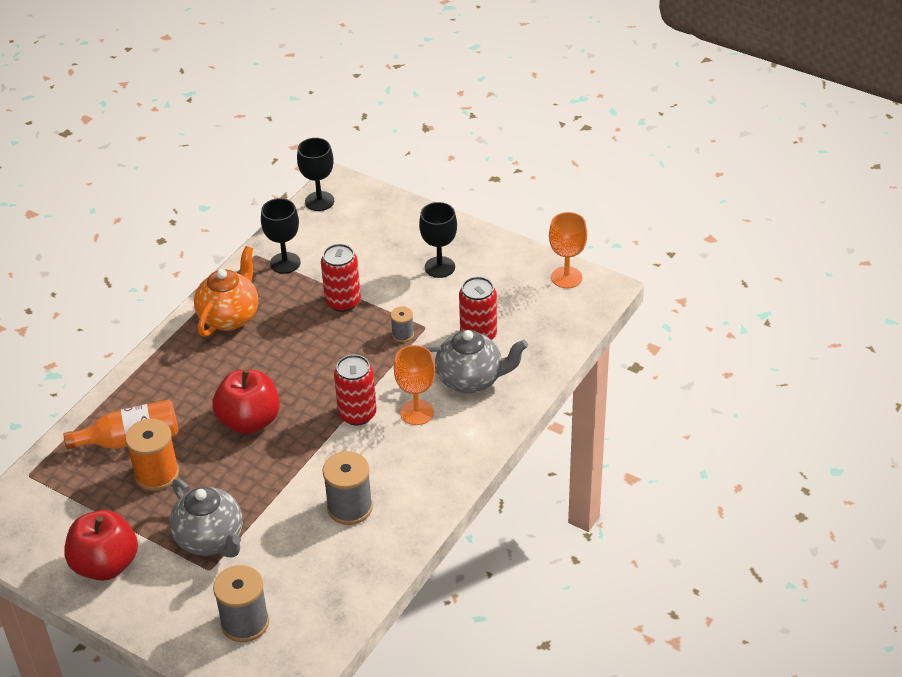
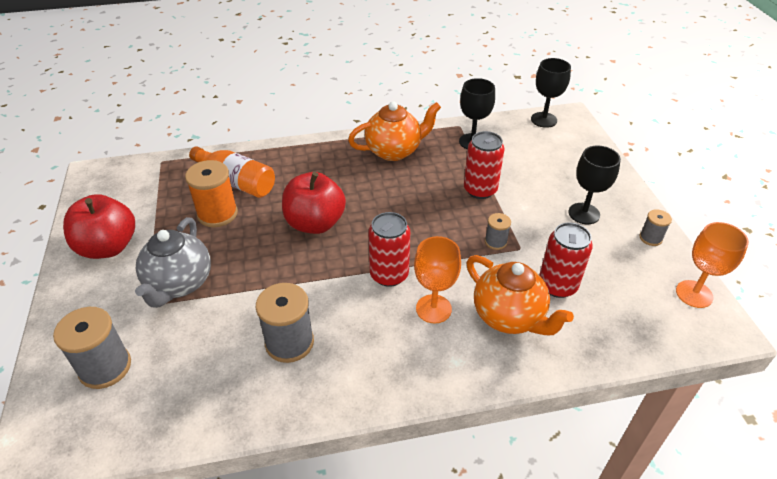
camera: 45 degrees right, 0 degrees up
(471, 379) = (509, 317): grey teapot -> orange teapot
(503, 255) = (650, 238): none -> grey spool

